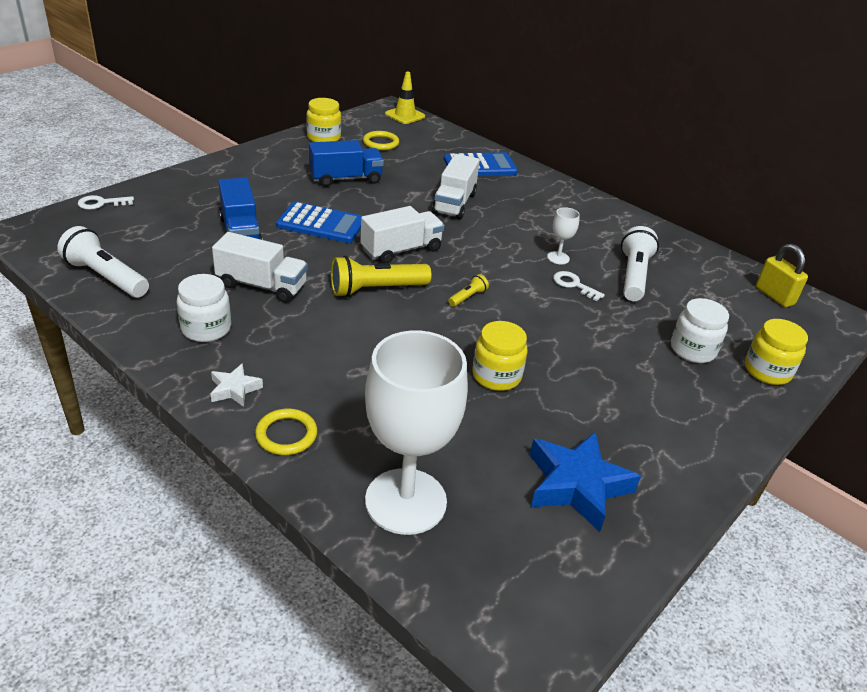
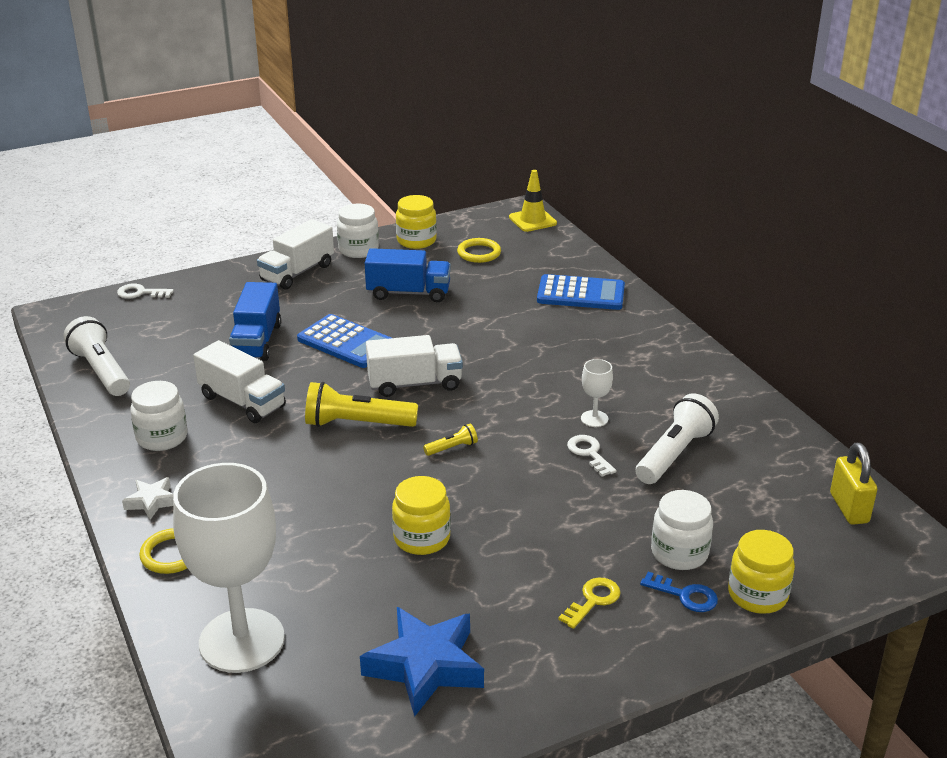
camera: 25 degrees right, 5 degrees down
(280, 149) = (358, 250): none -> white jar
(454, 203) = (515, 337): white truck -> white truck (297, 272)
(661, 400) = (593, 600): none -> yellow key
(721, 382) = (685, 595): none -> blue key

